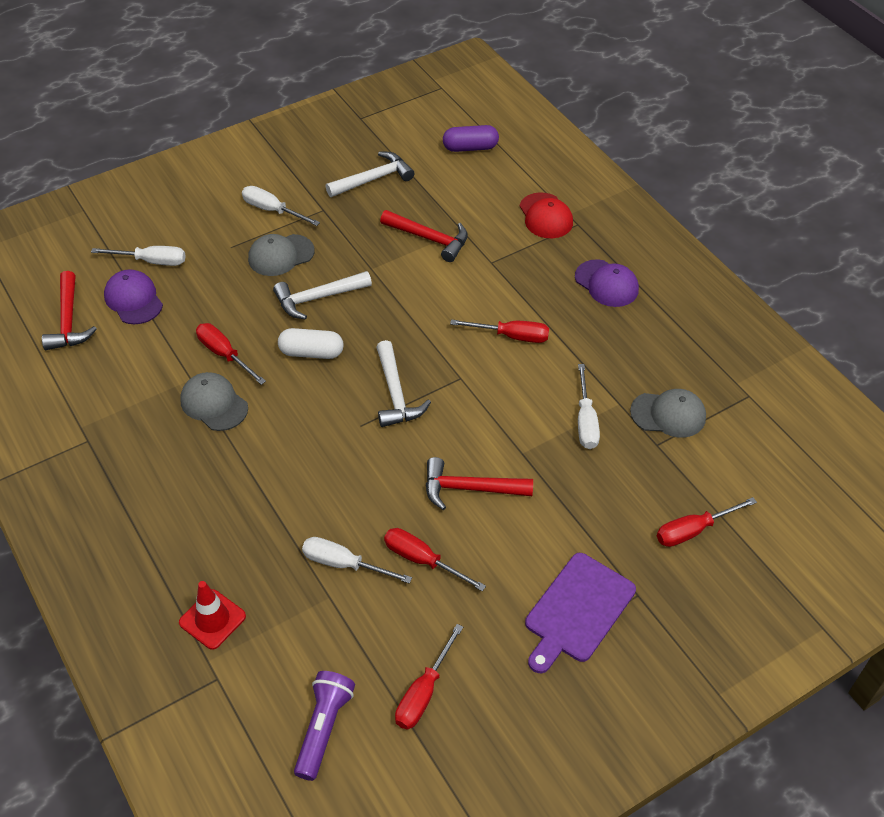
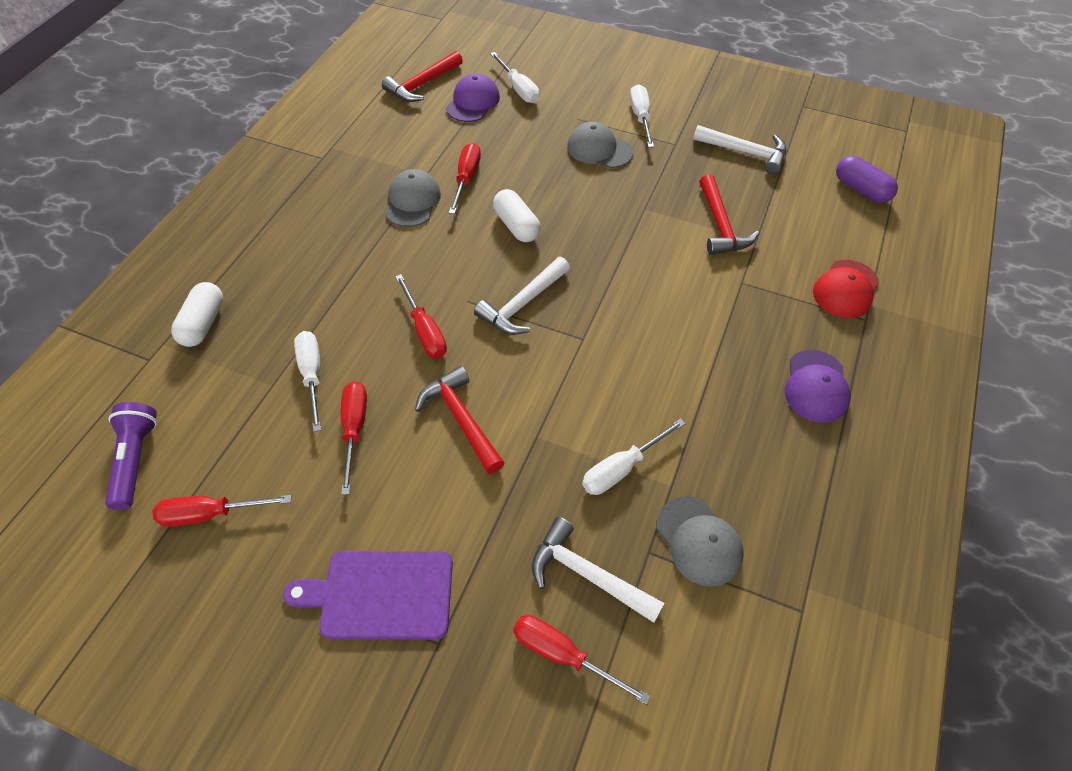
camera: 55 degrees right, 5 degrees up
(212, 619) = (203, 323): red traffic cone -> white capsule
(318, 298) = (578, 196): white hammer -> white hammer (588, 574)
(324, 728) = (136, 459): purple flashlight -> purple flashlight turned 75 degrees counterclockwise
(511, 336) = (669, 348): red screwdriver -> red screwdriver (425, 330)

